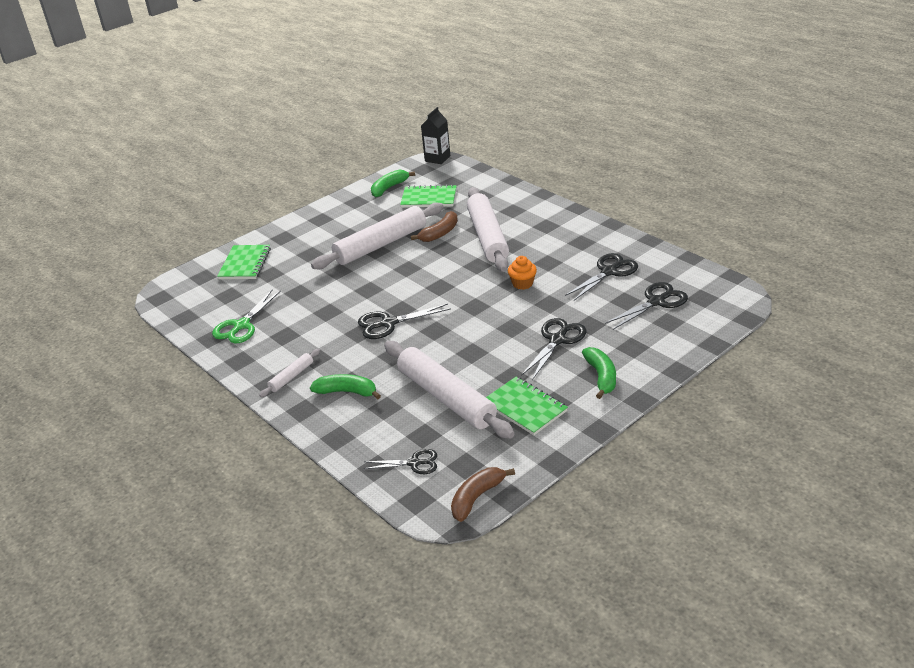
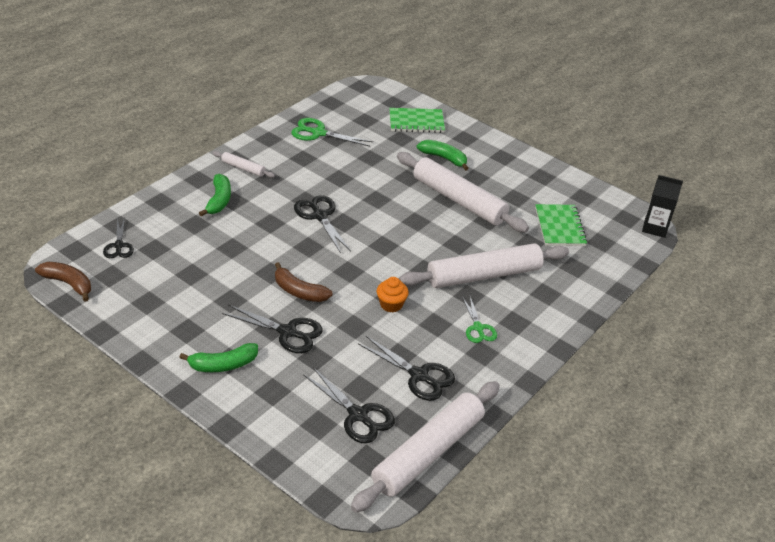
camera: 75 degrees right, 5 degrees up
(389, 188) = (576, 196): green banana -> green banana (444, 158)
(440, 233) = (486, 239): brown banana -> brown banana (299, 291)
(446, 397) = (204, 259): white rolling pin -> white rolling pin (428, 452)
(524, 407) = (182, 310): green notebook -> none
(553, 242) = (478, 328): none -> green scissors

